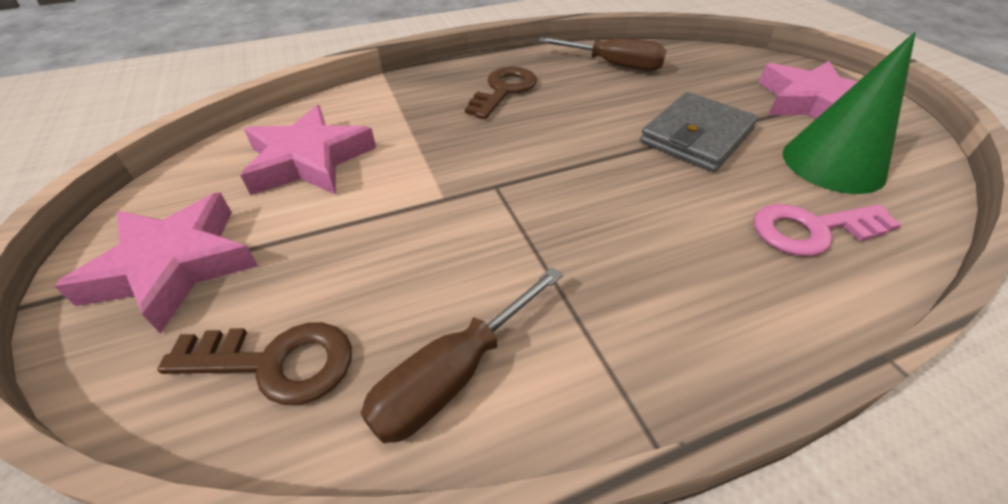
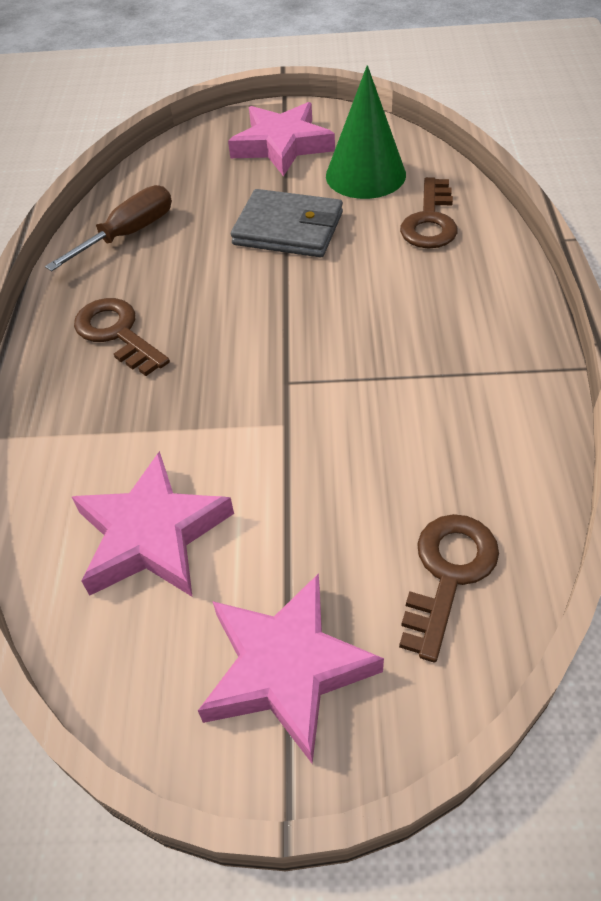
camera: 65 degrees left, 5 degrees up
(454, 375) = (495, 457): brown screwdriver -> none
(696, 136) = (288, 229): grey wallet -> grey wallet turned 45 degrees counterclockwise
(812, 230) = (430, 221): pink key -> brown key

